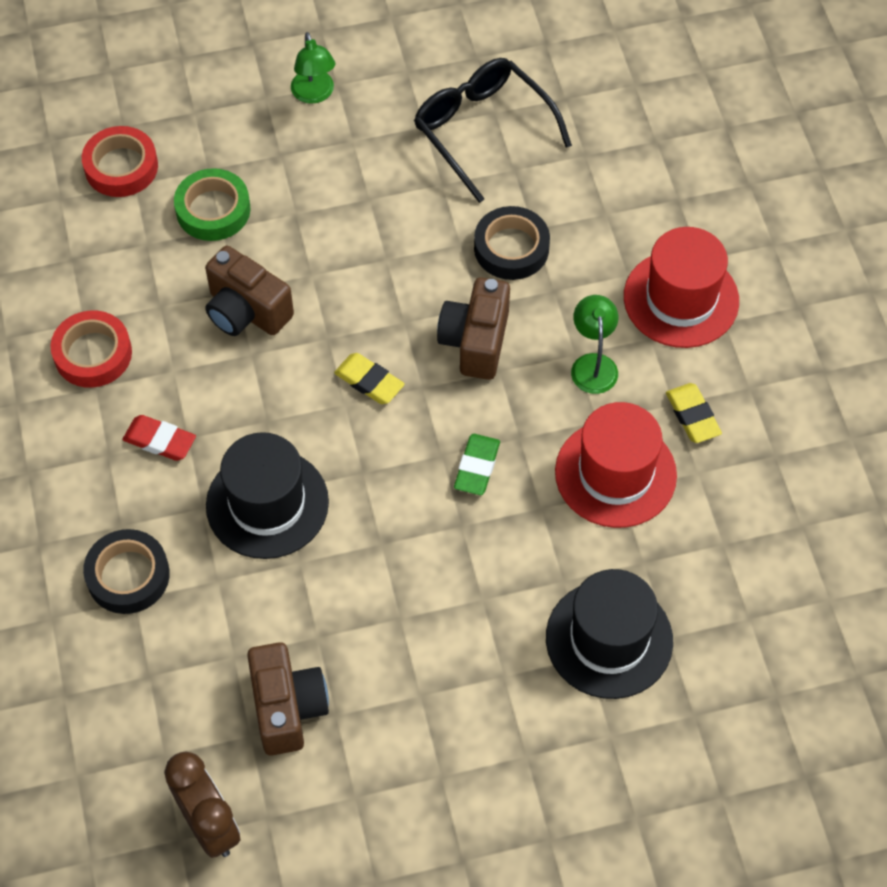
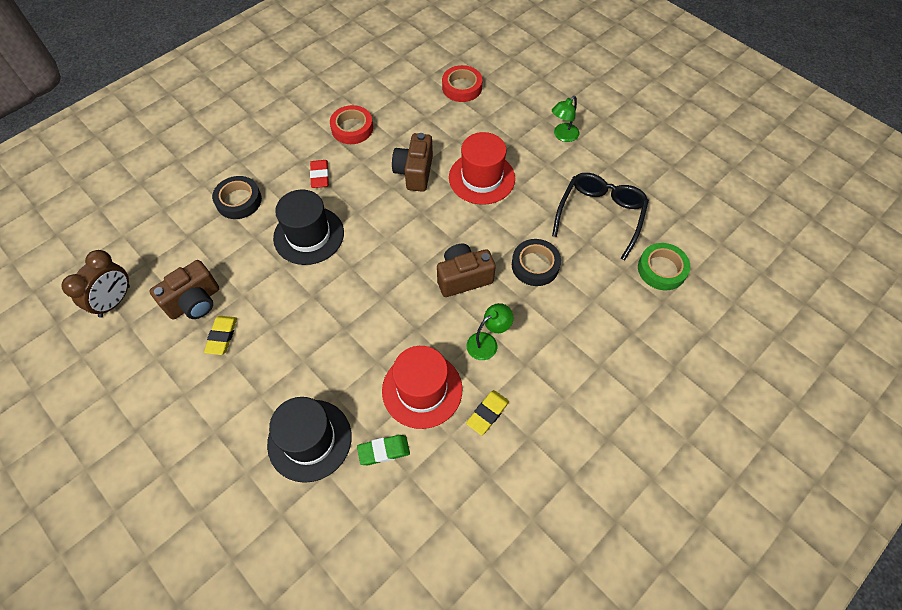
camera: 60 degrees right, 0 degrees up
(213, 210) = (463, 131): green tape -> green tape (661, 269)
(369, 381) = (407, 242): yellow eraser -> yellow eraser (222, 336)
(477, 467) = (384, 317): green eraser -> green eraser (384, 451)
(681, 299) = (564, 367): red hat -> red hat (481, 178)

